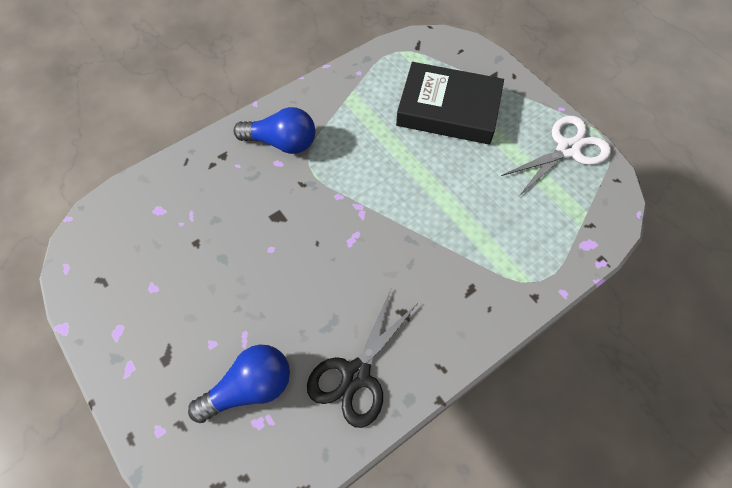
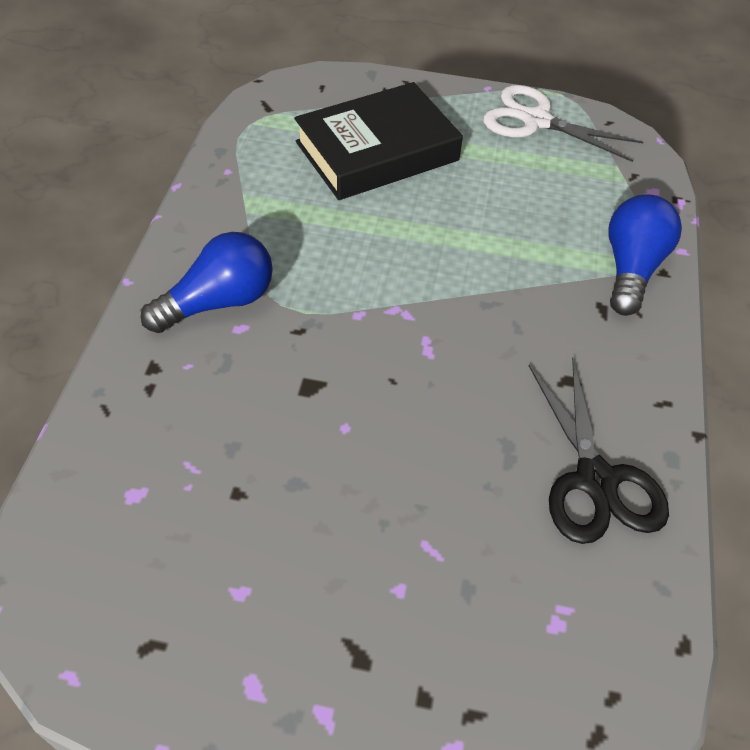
camera: 45 degrees left, 10 degrees down
(250, 388) = (502, 596): blue light bulb -> blue light bulb (631, 268)
(567, 149) = (536, 121): white scissors -> white scissors turned 75 degrees counterclockwise

